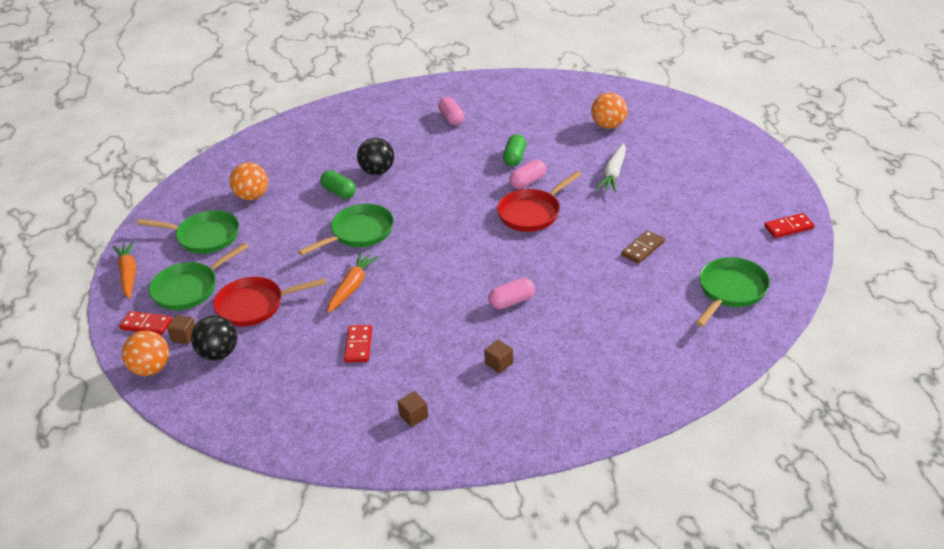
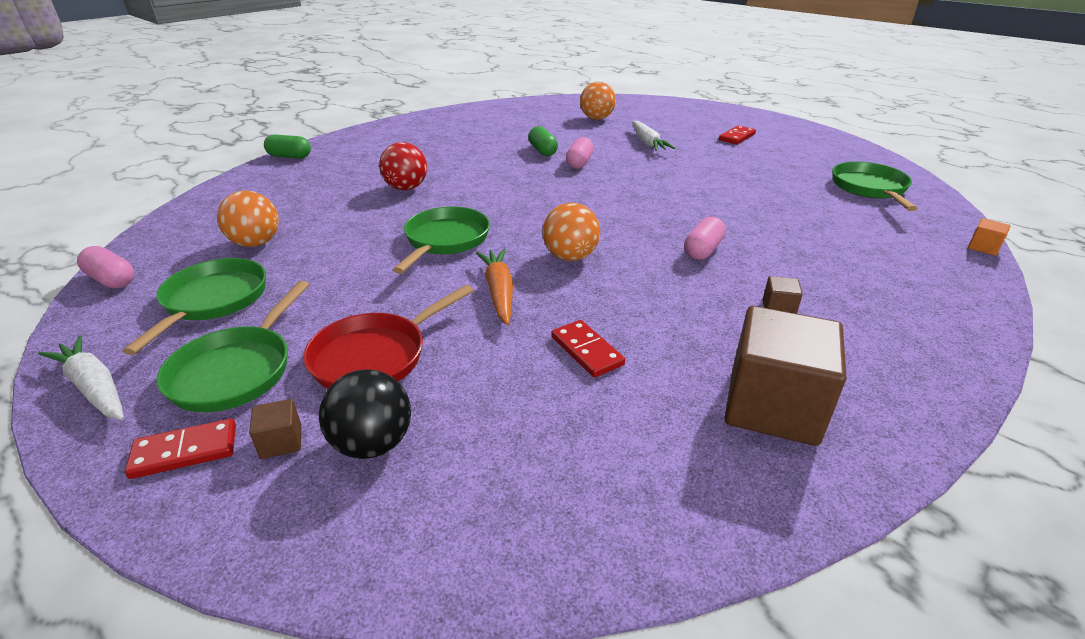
camera: 35 degrees left, 5 degrees down
(128, 274) = (94, 387): orange carrot -> white carrot
(151, 369) = (250, 525): orange ball -> orange ball (570, 257)
(204, 236) = (213, 301): green pan -> green pan turned 60 degrees counterclockwise
(339, 192) = (377, 213): green capsule -> green capsule (289, 157)
(377, 171) = (406, 188): black ball -> red ball
(413, 416) = (772, 407): brown cube -> brown cube, size x2.45
(451, 118) = (442, 139): pink capsule -> pink capsule (112, 280)
(532, 213) = (616, 181): red pan -> none
(642, 248) = (753, 181): brown domino -> none
(723, 377) = (983, 247): none -> orange cube
(788, 227) = (834, 143): red domino -> red domino (737, 137)

